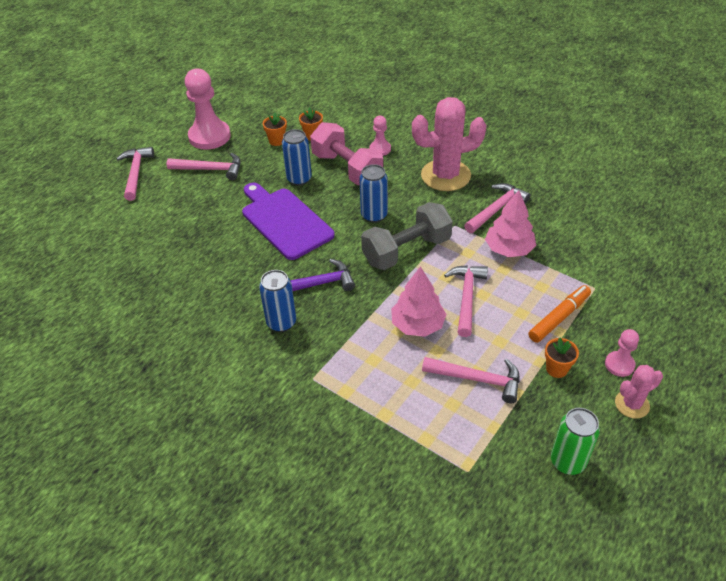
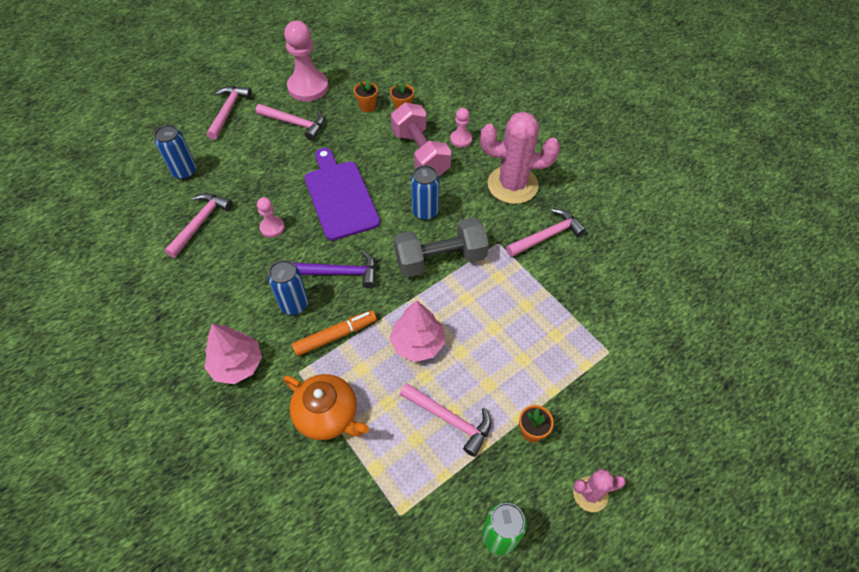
camera: 15 degrees right, 10 degrees up
(299, 179) = (371, 154): blue can -> blue can (184, 172)
(359, 407) = (328, 415): none -> orange teapot
(466, 298) = (476, 327): pink hammer -> pink hammer (200, 223)
(509, 249) = (540, 284): pink tree -> pink tree (237, 364)
(559, 318) = (558, 375): orange marker -> orange marker (335, 336)
(619, 365) = (596, 446): pink pawn -> pink pawn (272, 227)

